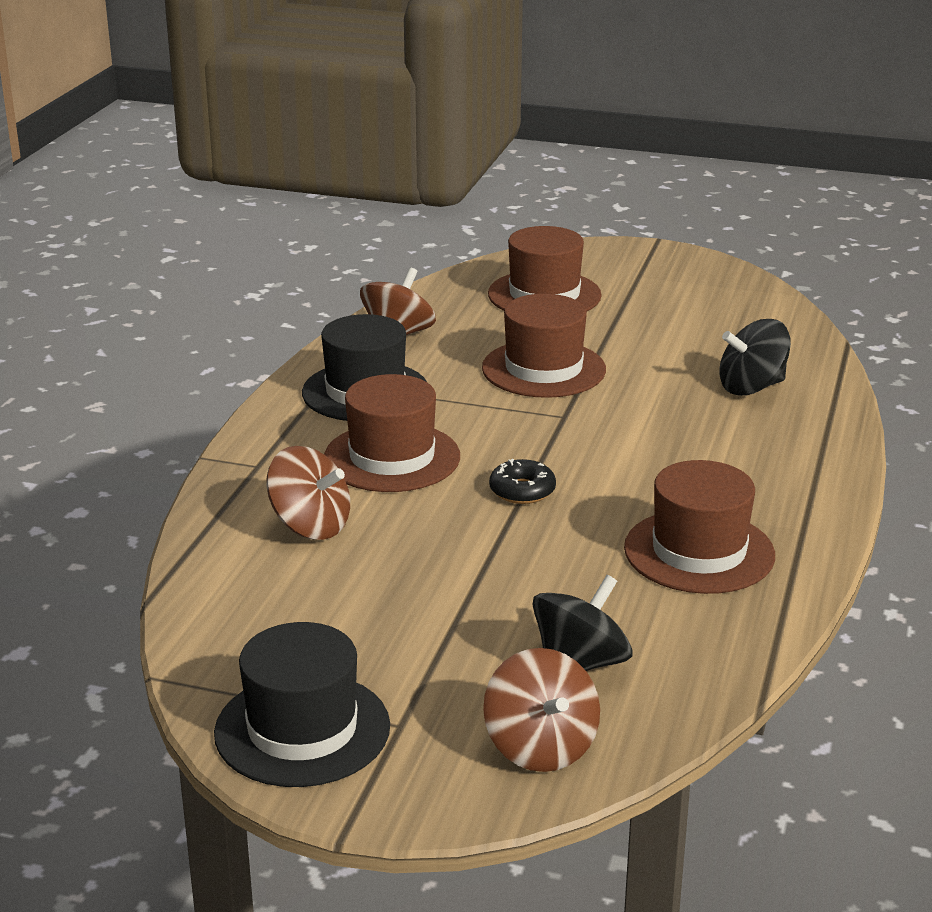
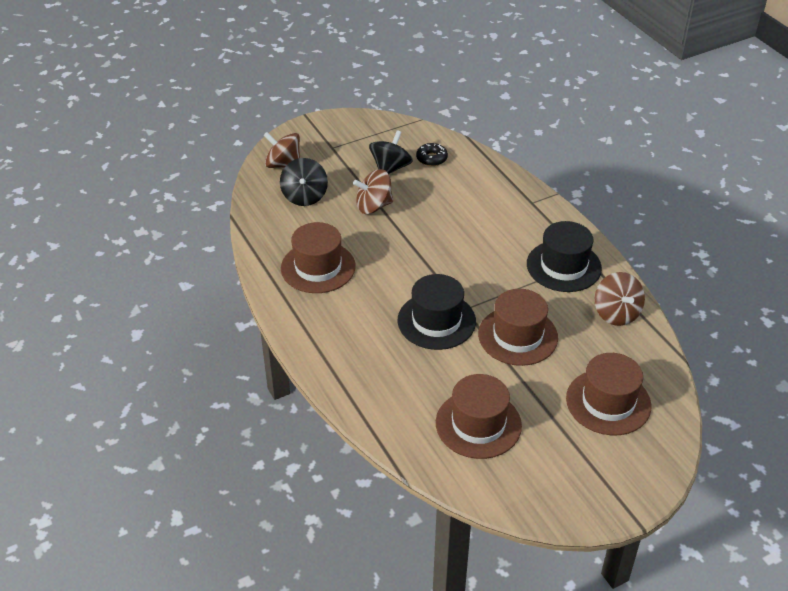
camera: 135 degrees right, 15 degrees up
(302, 729) = (356, 131): black hat -> black hat (436, 321)
(310, 526) = (467, 190): brown spinning top -> brown spinning top (373, 206)
(392, 457) = (493, 238): brown hat -> brown hat (478, 424)
(522, 491) = (420, 254): black donut -> black donut (431, 158)
(751, 387) = (409, 392): black spinning top -> black spinning top (390, 168)

